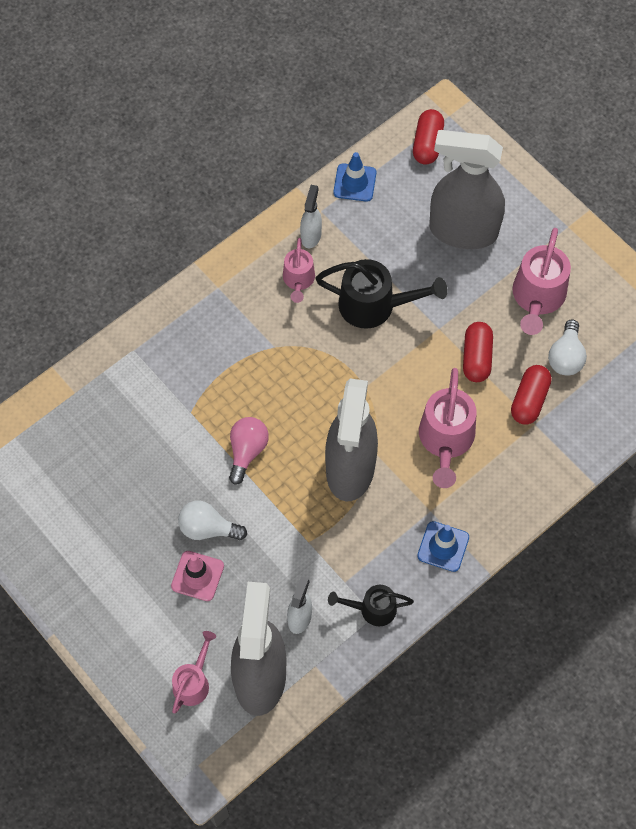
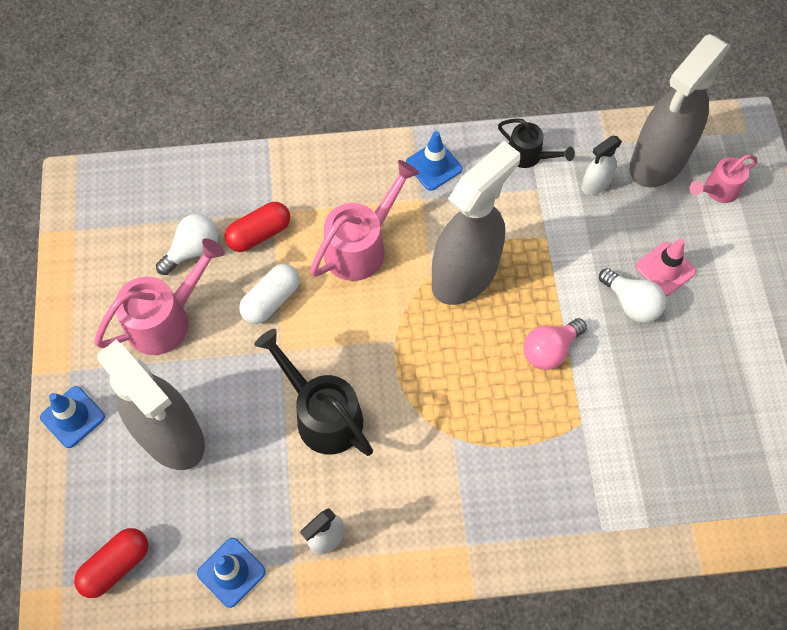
camera: 145 degrees left, 0 degrees up
(298, 281) = (378, 494): pink watering can -> none
(476, 358) = (271, 300): red capsule -> white capsule
(536, 202) = (72, 417): none -> blue traffic cone

